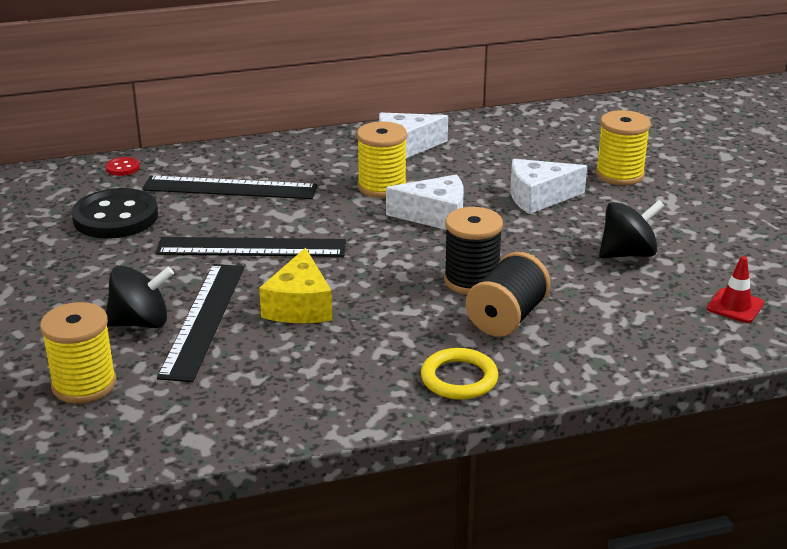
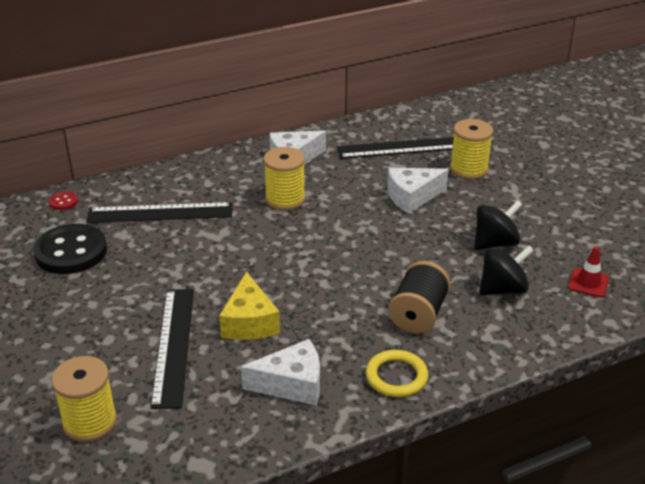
camera: 10 degrees left, 5 degrees up
(141, 323) = (121, 354): black spinning top -> black spinning top (503, 289)
(251, 247) = (194, 269): black ruler -> black ruler (401, 148)
(435, 216) = (335, 223): white cheese -> white cheese (292, 384)
(471, 280) = (381, 282): black spool -> none

